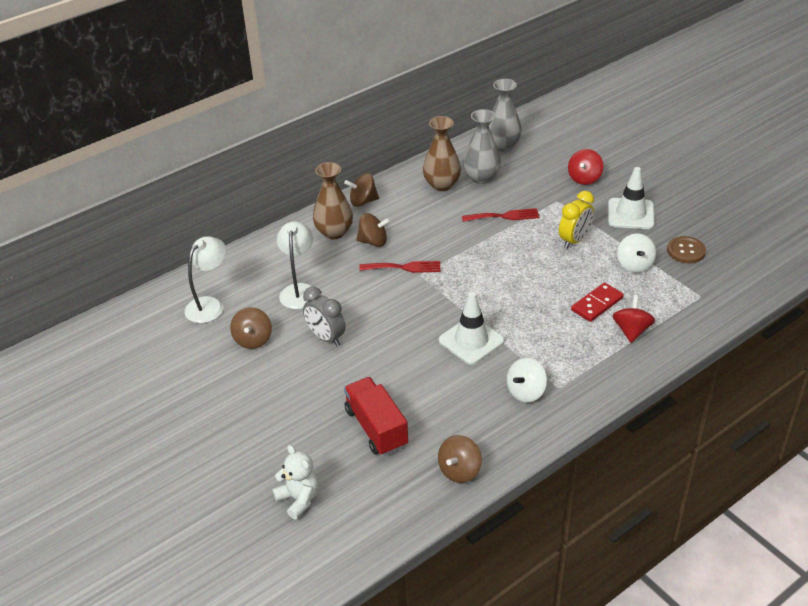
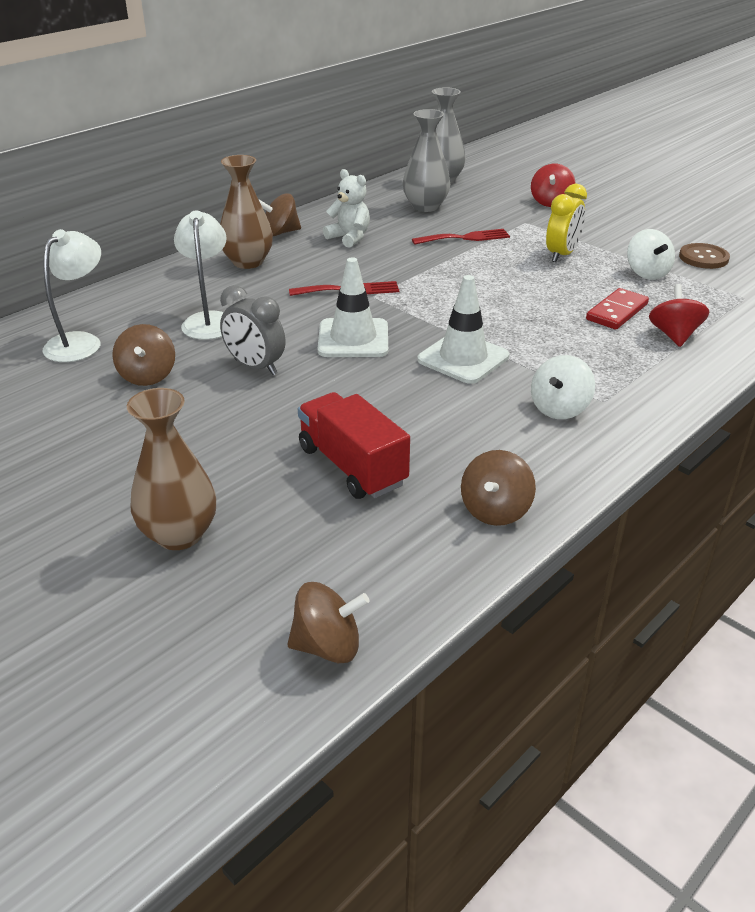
camera: 10 degrees left, 5 degrees down
(299, 499) = (245, 570): white teddy bear -> white teddy bear (349, 238)
(373, 241) = (302, 268): brown spinning top -> brown spinning top (328, 646)
(442, 185) = (378, 214): brown vase -> brown vase (179, 534)
(630, 214) = (620, 229): white traffic cone -> white traffic cone (353, 339)

